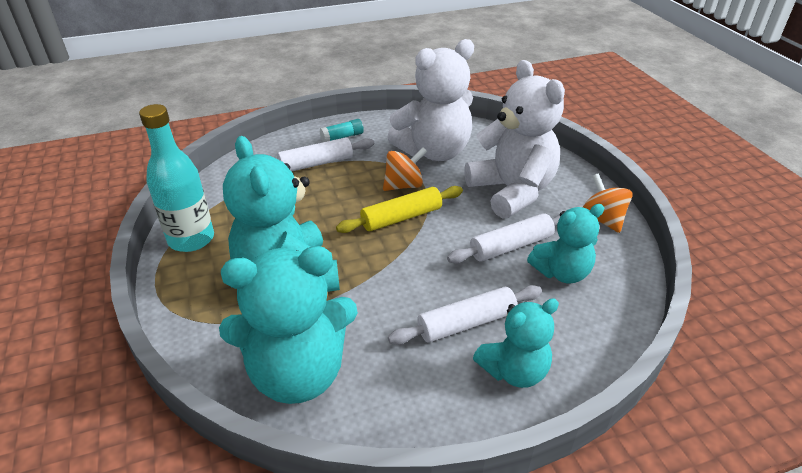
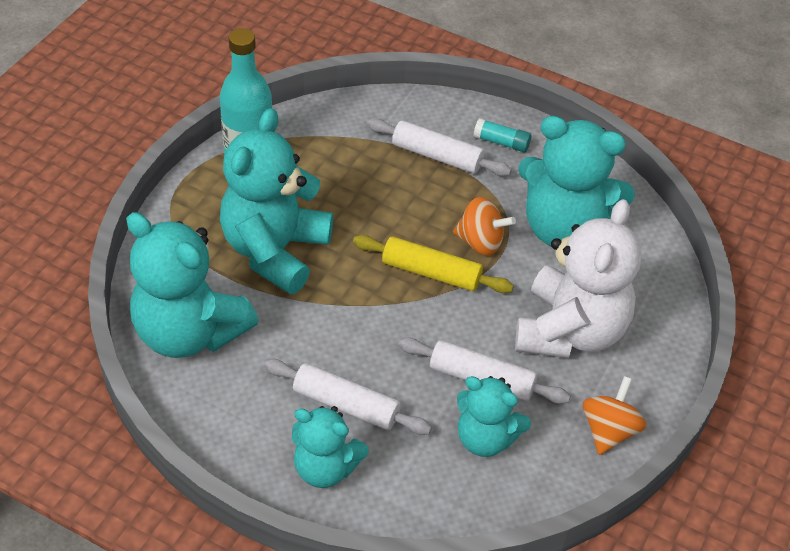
camera: 45 degrees right, 10 degrees up
(434, 152) = (564, 228): white teddy bear -> turquoise teddy bear

